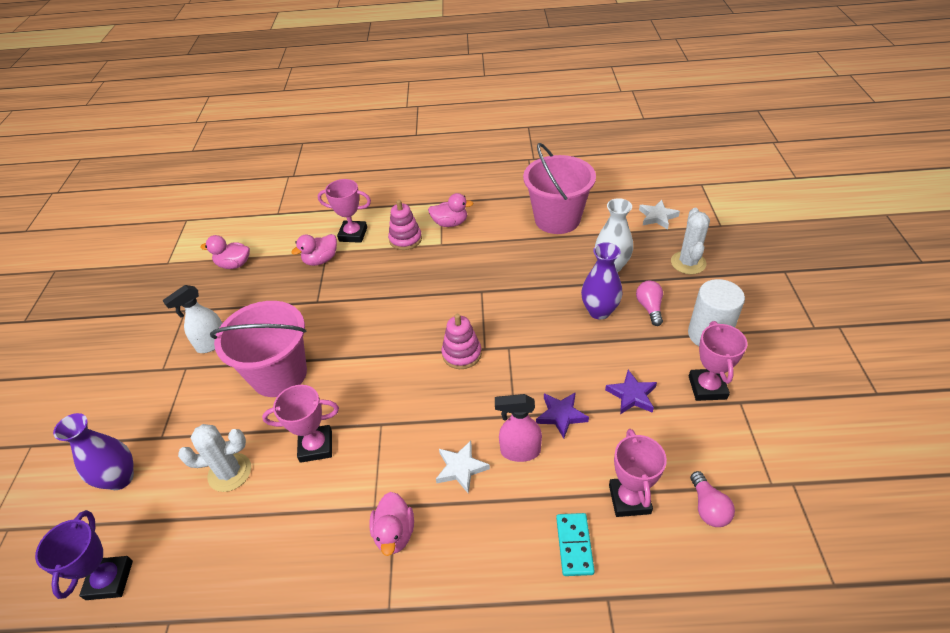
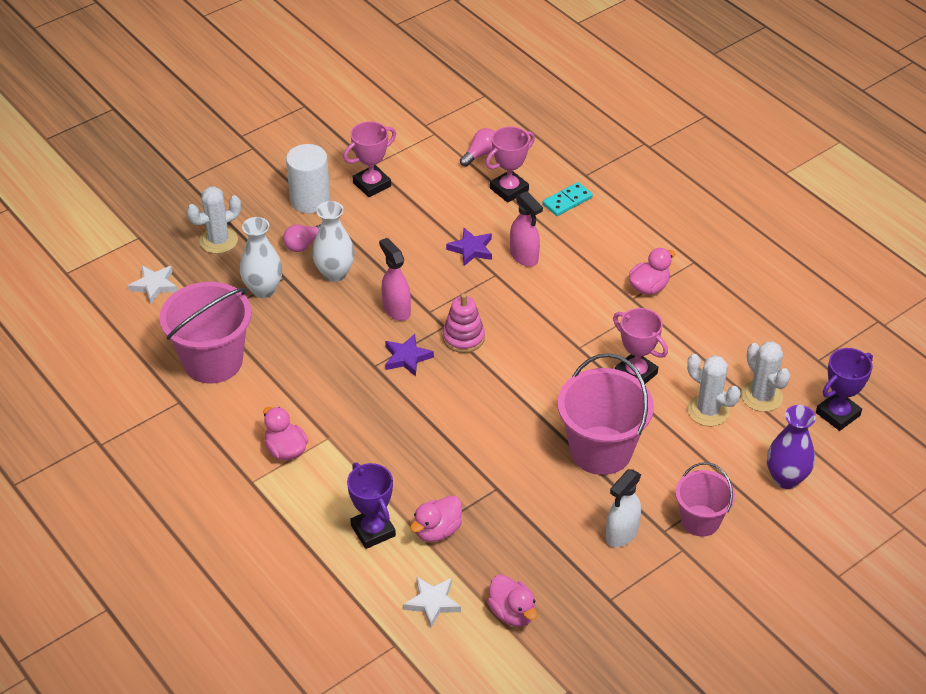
camera: 130 degrees left, 0 degrees up
(165, 394) = (700, 520): none -> pink bucket
(195, 528) = (761, 396): none -> white cactus
(212, 343) = (621, 534): white spray bottle -> white spray bottle turned 120 degrees clockwise
(321, 260) = (437, 530): pink duck -> pink duck turned 120 degrees clockwise
(353, 234) = (373, 530): pink trophy -> purple trophy
(405, 239) = (344, 474): pink stacking toy -> none
(461, 468) = (568, 280): white star -> white star (432, 602)
(527, 329) = (396, 310): none -> pink spray bottle
(599, 311) = (335, 273): purple vase -> white vase
(632, 395) = (416, 220): purple star -> purple star (407, 357)

